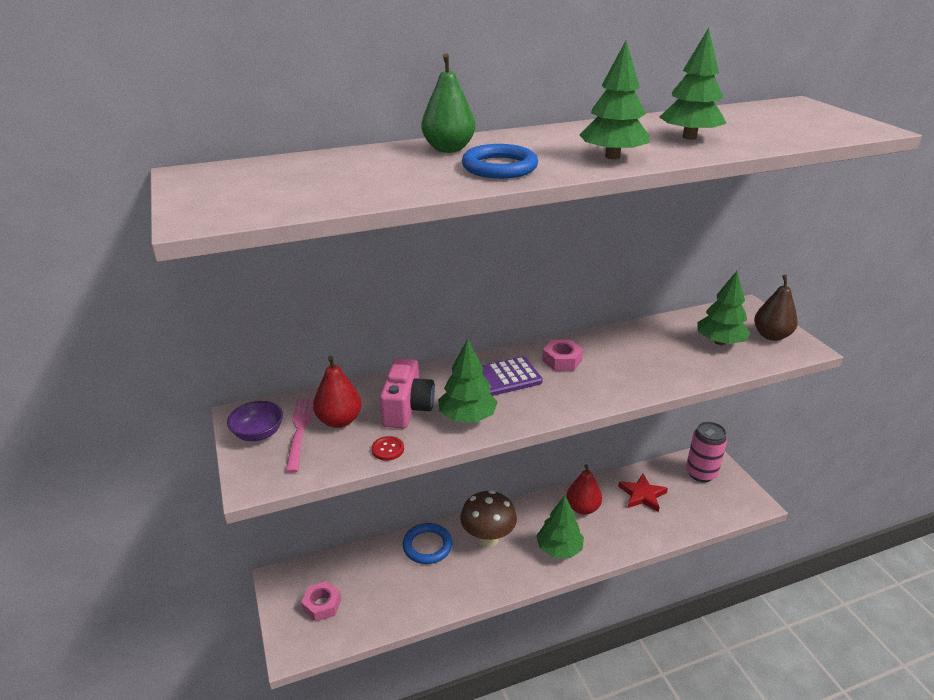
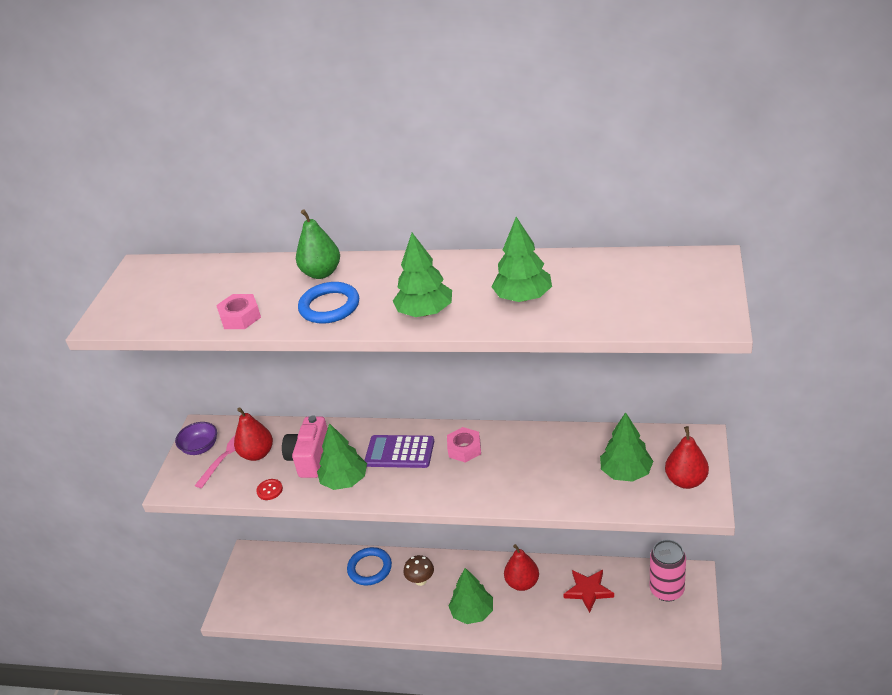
camera: 35 degrees right, 5 degrees up
(322, 605) = (265, 587): pink nut -> pink nut (240, 317)
(407, 408) = (310, 458): pink camera -> pink camera turned 150 degrees clockwise
(488, 539) = (421, 580): brown mushroom -> brown mushroom, size x0.59
(771, 336) = (686, 481): brown pear -> red pear

